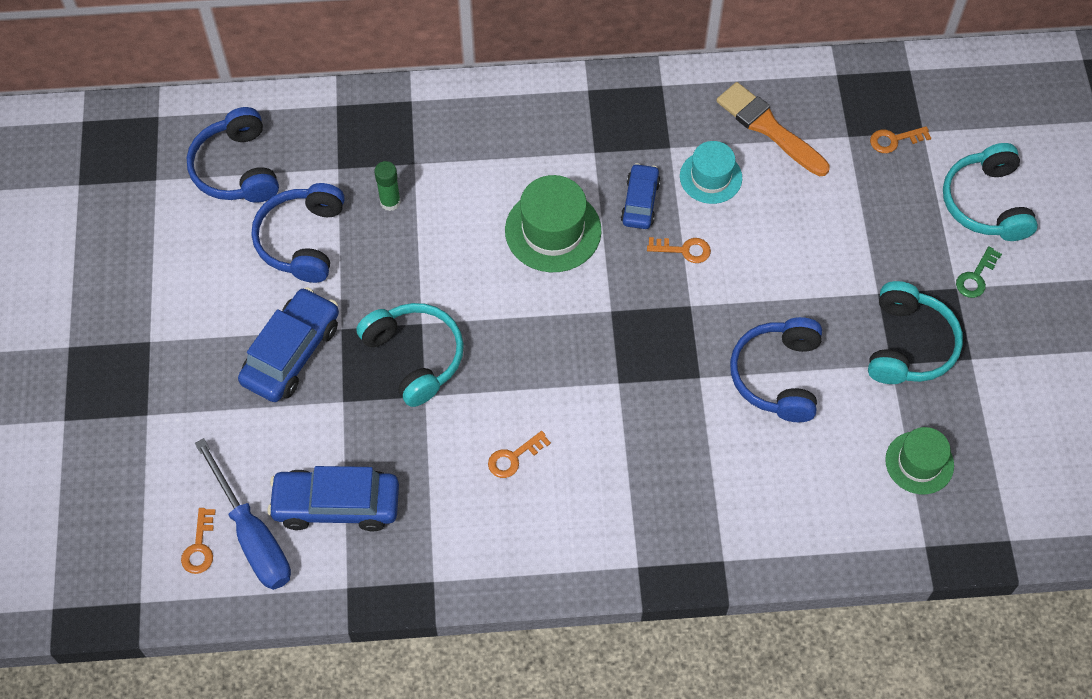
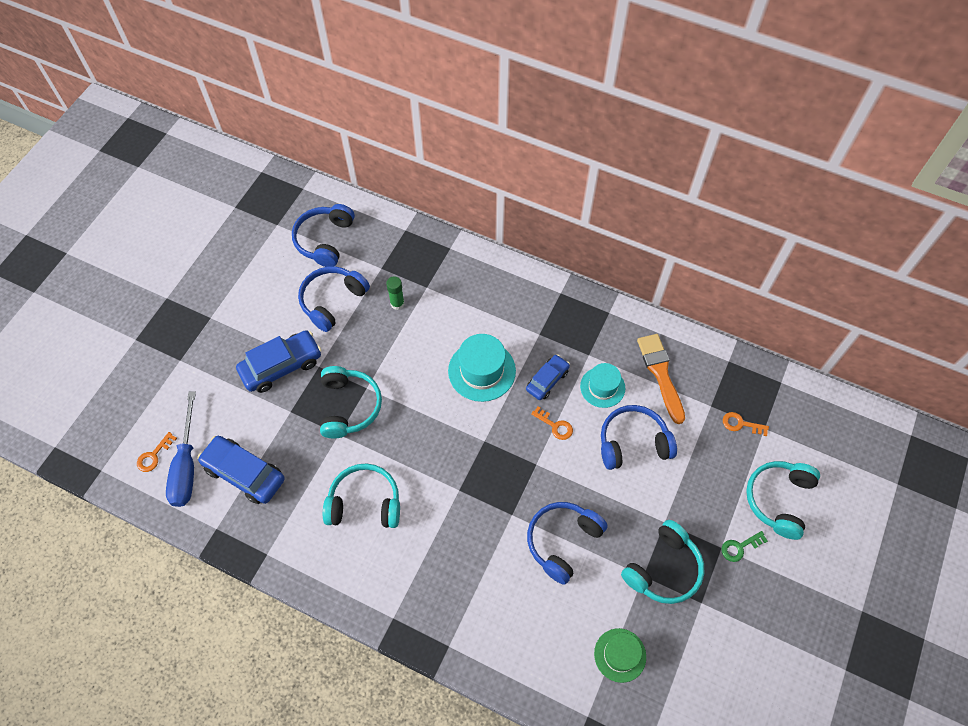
camera: 30 degrees right, 0 degrees up
(514, 457) = (365, 502): orange key -> turquoise headphones
(553, 230) = (482, 371): green hat -> turquoise hat
(786, 223) = (633, 442): none -> blue headphones

